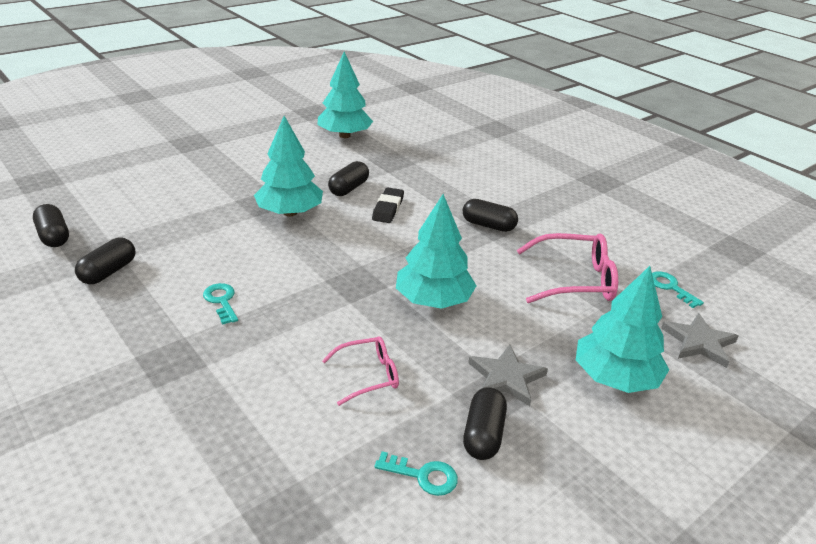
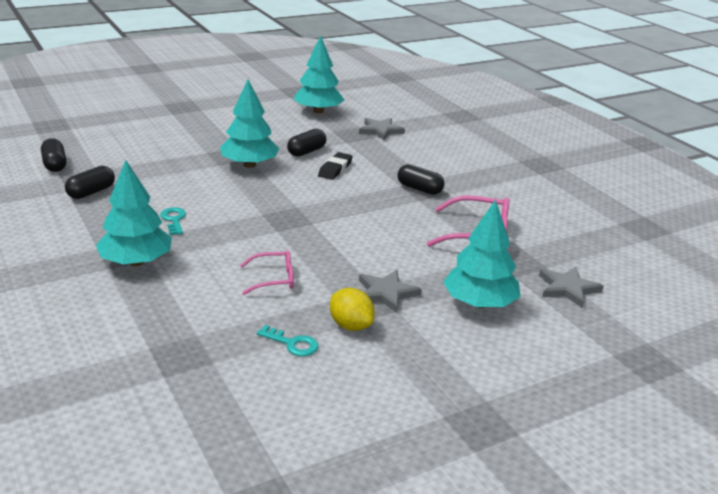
camera: 10 degrees right, 5 degrees down
(419, 154) = (380, 131): none -> grey star
(433, 300) = (347, 236): turquoise tree -> turquoise tree (136, 262)
(483, 434) = (350, 325): black capsule -> yellow lemon
(670, 287) = (563, 248): turquoise key -> none

